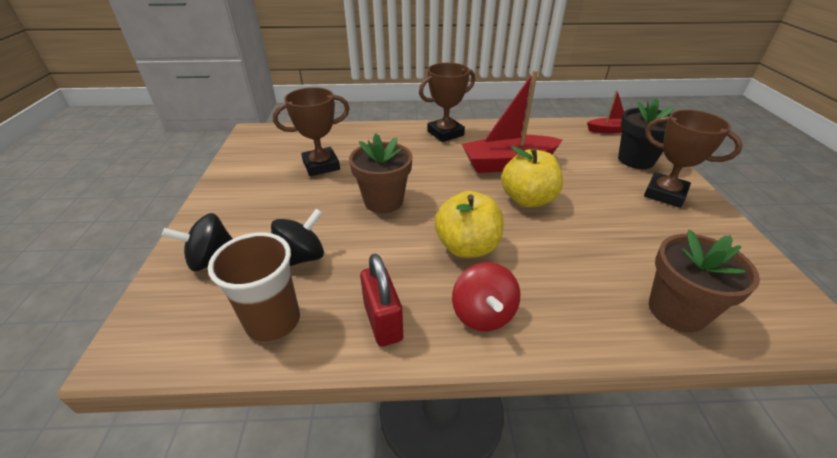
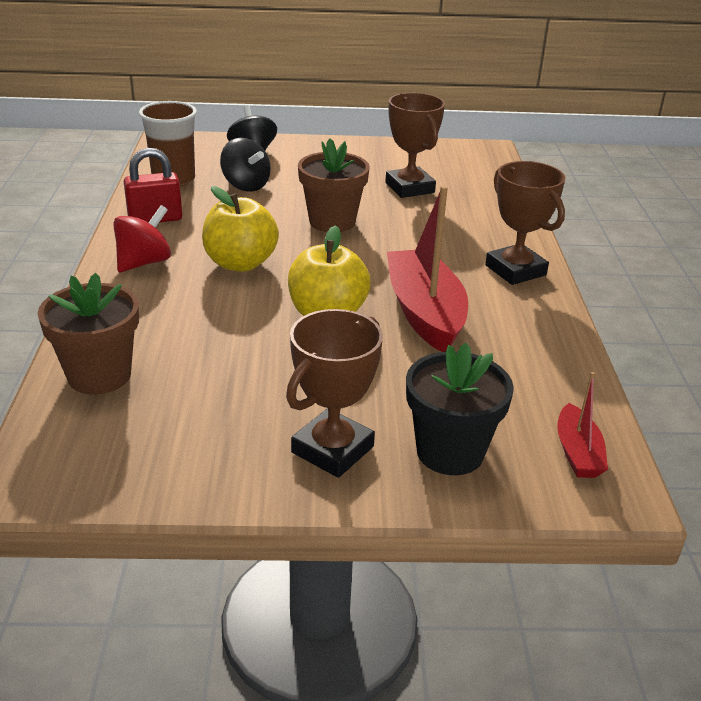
camera: 90 degrees right, 5 degrees down
(483, 314) = (144, 262): red spinning top -> red spinning top turned 135 degrees clockwise

